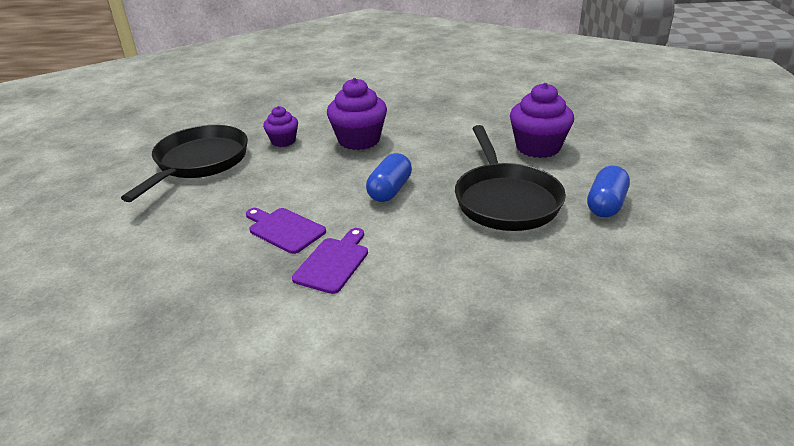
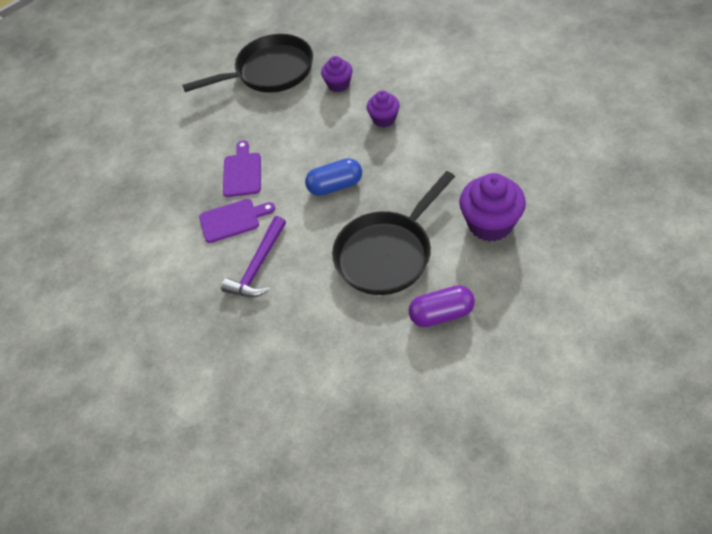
camera: 55 degrees right, 20 degrees up
(359, 140) = (384, 119): purple cupcake -> purple cupcake, size x0.59
(418, 274) = (258, 266): none -> purple hammer
(606, 205) = (441, 314): blue capsule -> purple capsule

